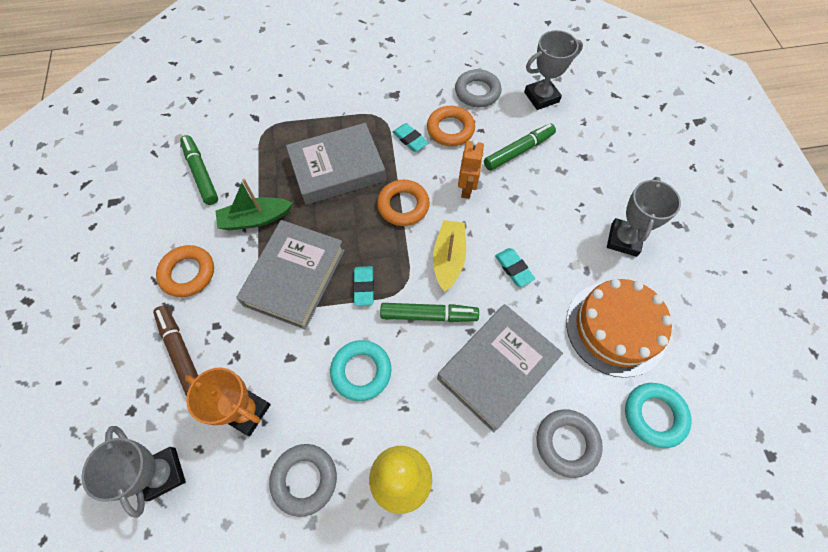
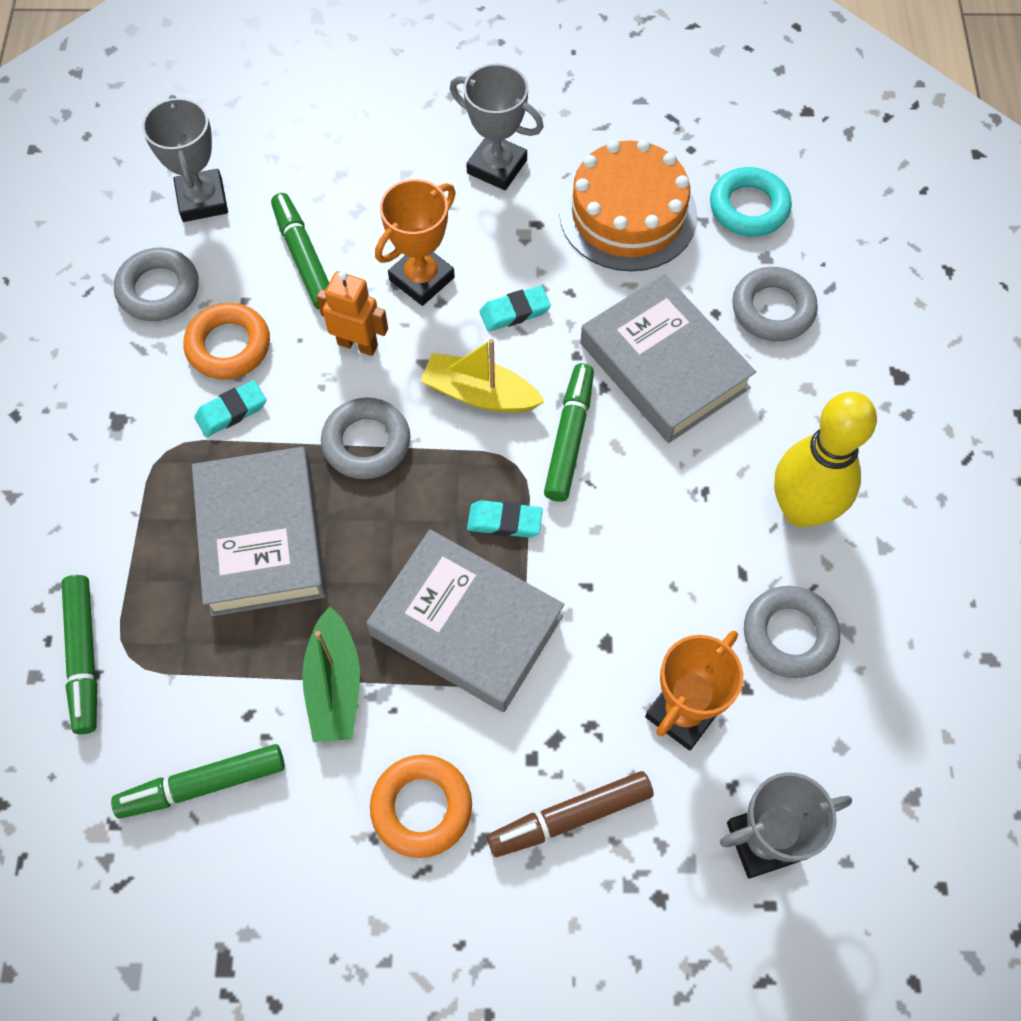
camera: 80 degrees left, 0 degrees up
(265, 112) = (84, 656): none -> green marker
(361, 371) = (643, 542): turquoise ring -> none
(403, 205) = (366, 443): orange ring -> grey ring
(522, 213) = (421, 279): none -> orange trophy

